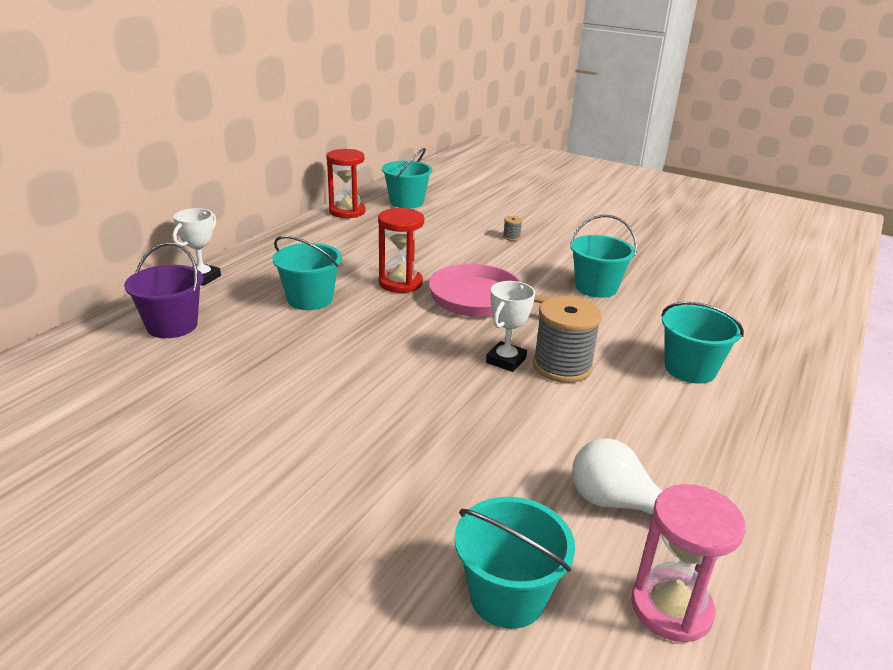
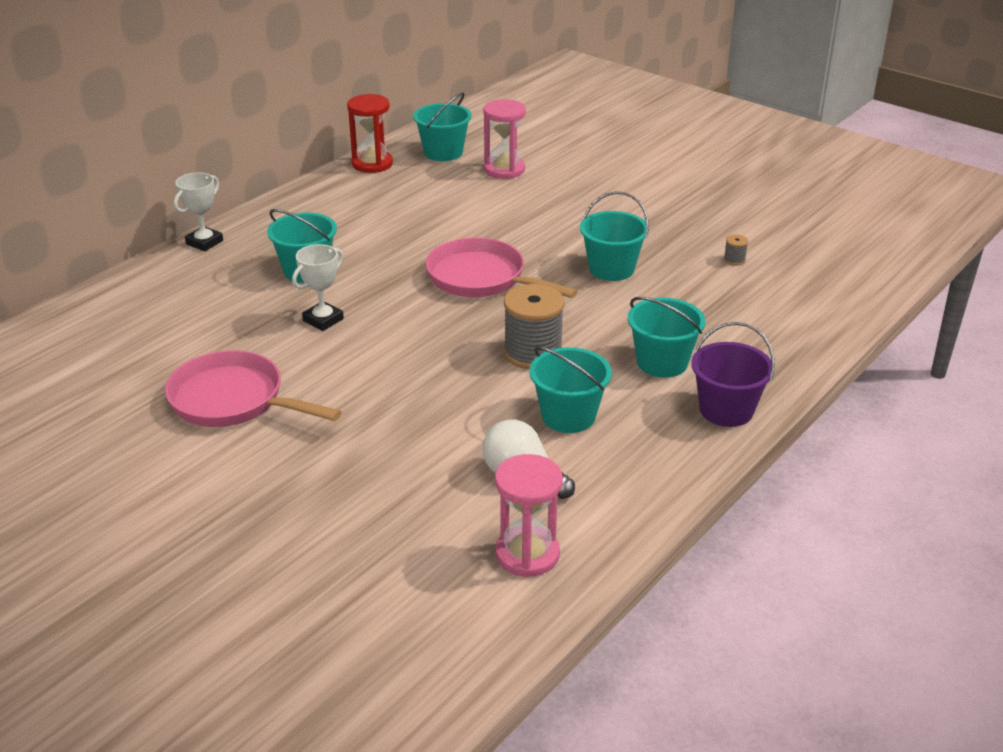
camera: 10 degrees right, 5 degrees up
(172, 325) = (169, 293): purple bucket -> purple bucket (726, 410)
(261, 435) = (233, 401): none -> pink pan
(400, 283) = (403, 255): red hourglass -> none
(464, 214) = (504, 170): none -> pink hourglass
(506, 360) = (479, 344): white trophy -> white trophy (323, 320)
(507, 595) = (400, 535): turquoise bucket -> turquoise bucket (568, 416)
(511, 237) = (546, 202): grey spool -> grey spool (734, 260)

